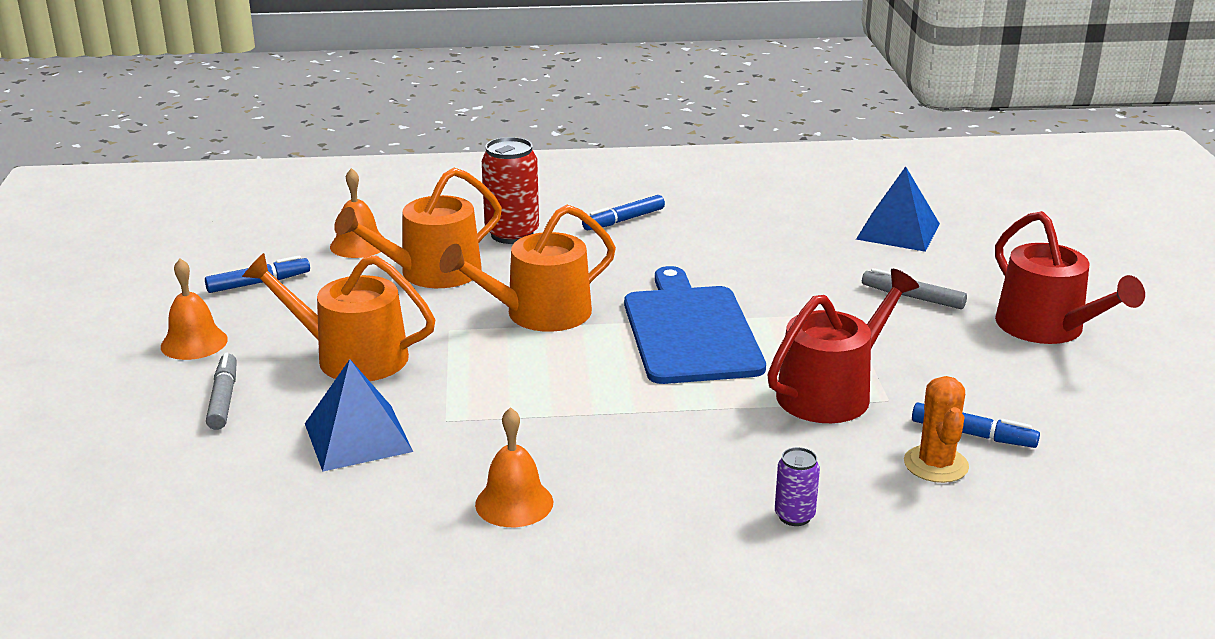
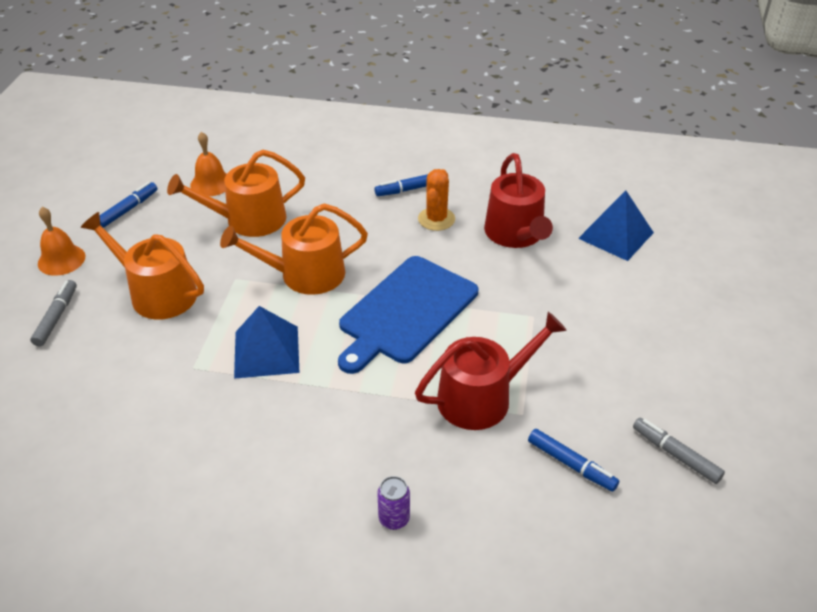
camera: 15 degrees right, 15 degrees up
(259, 283) = (128, 209): blue marker -> blue marker turned 45 degrees counterclockwise
(357, 437) = (126, 372): blue pyramid -> blue pyramid (266, 351)
(512, 234) = (322, 190): red can -> none
(514, 503) = (201, 459): orange bell -> none
(690, 331) = (405, 312): blue cutting board -> blue cutting board turned 150 degrees counterclockwise
(912, 297) = (593, 308): grey marker -> grey marker (675, 454)
(936, 464) = (526, 490): orange cactus -> orange cactus (436, 219)
(1047, 328) = (687, 362): red watering can -> red watering can (516, 234)

